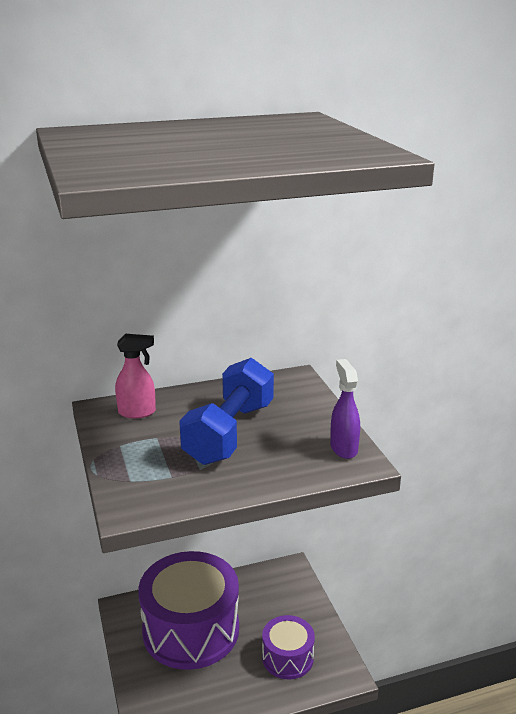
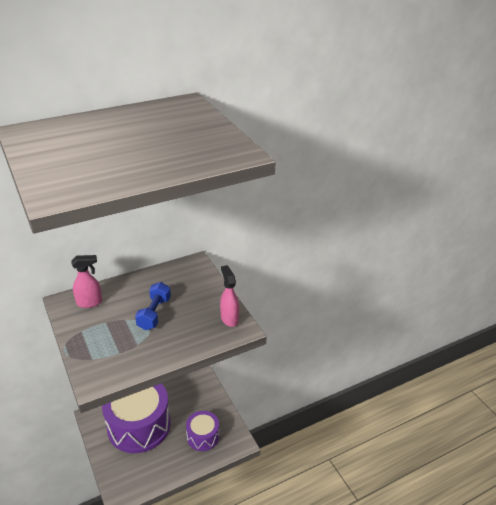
camera: 10 degrees left, 10 degrees up
(230, 433) = (154, 313): blue dumbbell -> blue dumbbell, size x0.60
(343, 448) = (229, 318): purple spray bottle -> pink spray bottle

